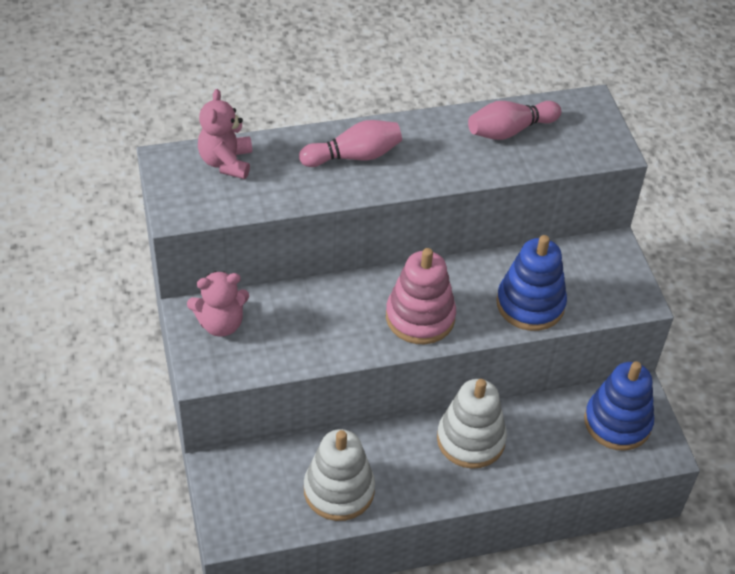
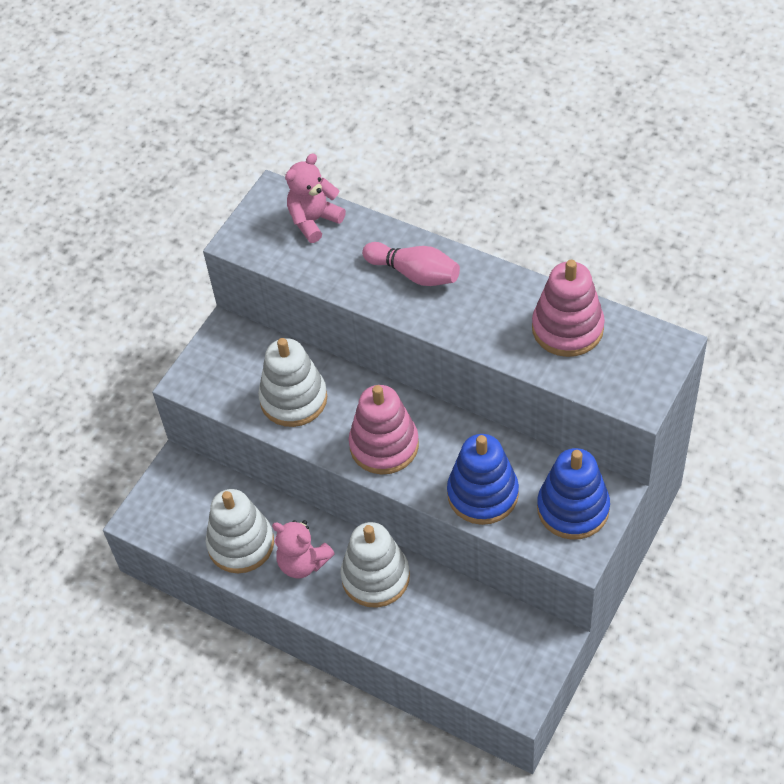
camera: 50 degrees right, 5 degrees up
(221, 323) = (236, 352): pink teddy bear -> pink teddy bear (303, 563)
(310, 329) = (293, 399): none -> white stacking toy
(510, 130) = (567, 328): pink bowling pin -> pink stacking toy
(617, 422) = (507, 650): blue stacking toy -> blue stacking toy (573, 508)

